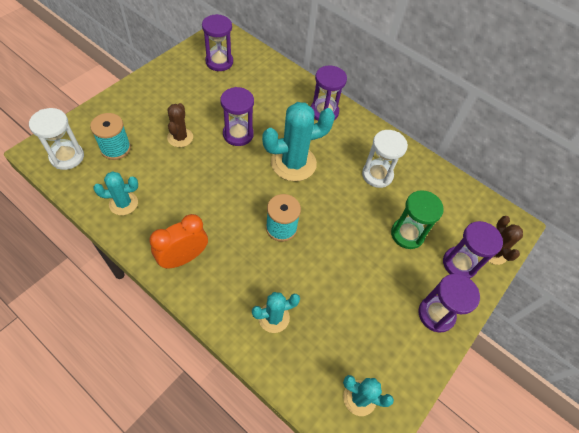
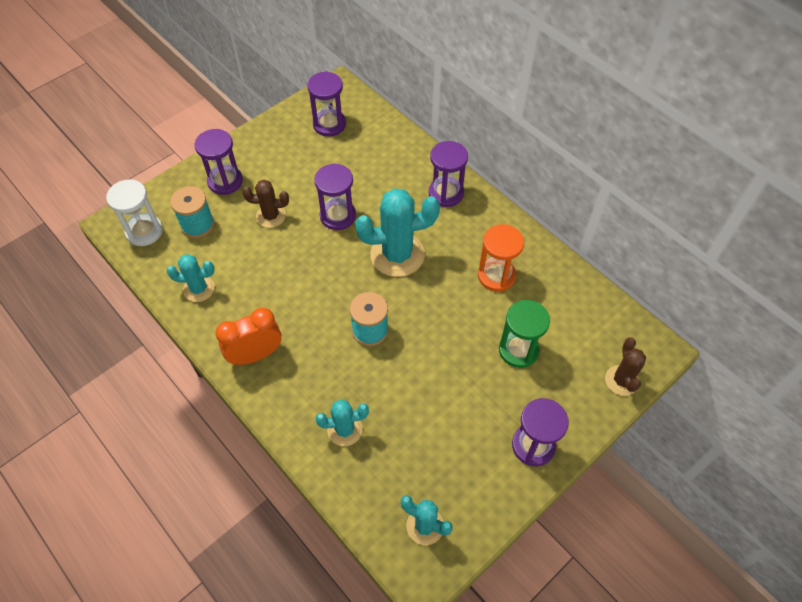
camera: 15 degrees right, 0 degrees up
(180, 137) = (271, 216): brown cactus -> brown cactus turned 75 degrees clockwise
(377, 175) = (496, 276): white hourglass -> orange hourglass
(459, 263) = (575, 390): purple hourglass -> purple hourglass (225, 181)

